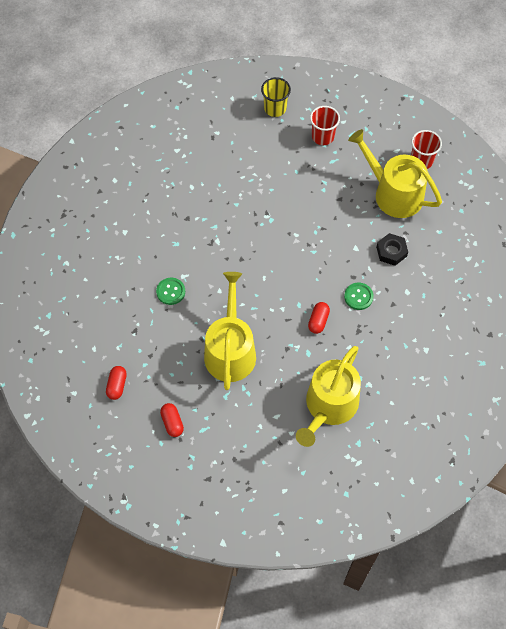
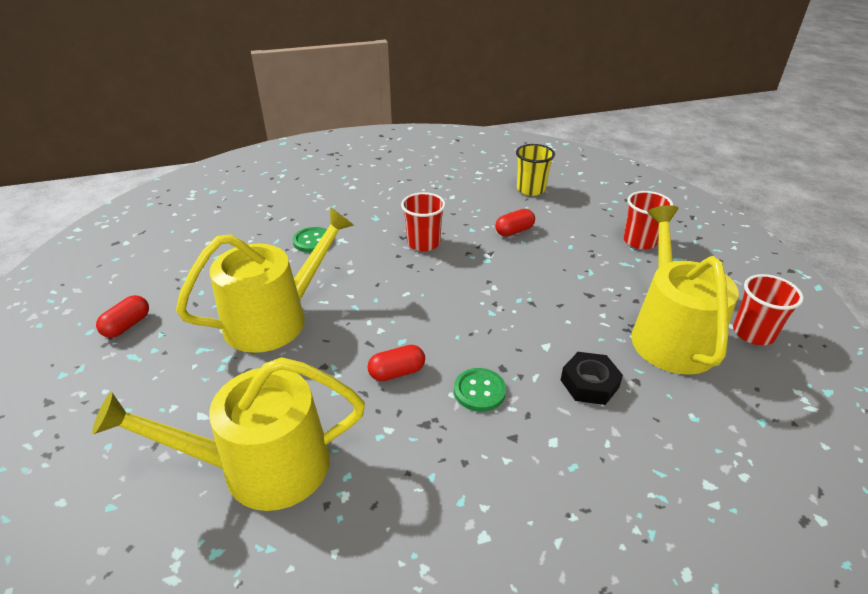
camera: 50 degrees right, 25 degrees down
(117, 385) = (155, 263): red capsule -> red capsule (514, 231)
(227, 237) = (423, 243): none -> red cup
(275, 108) = (614, 198): yellow cup -> yellow cup (531, 189)

